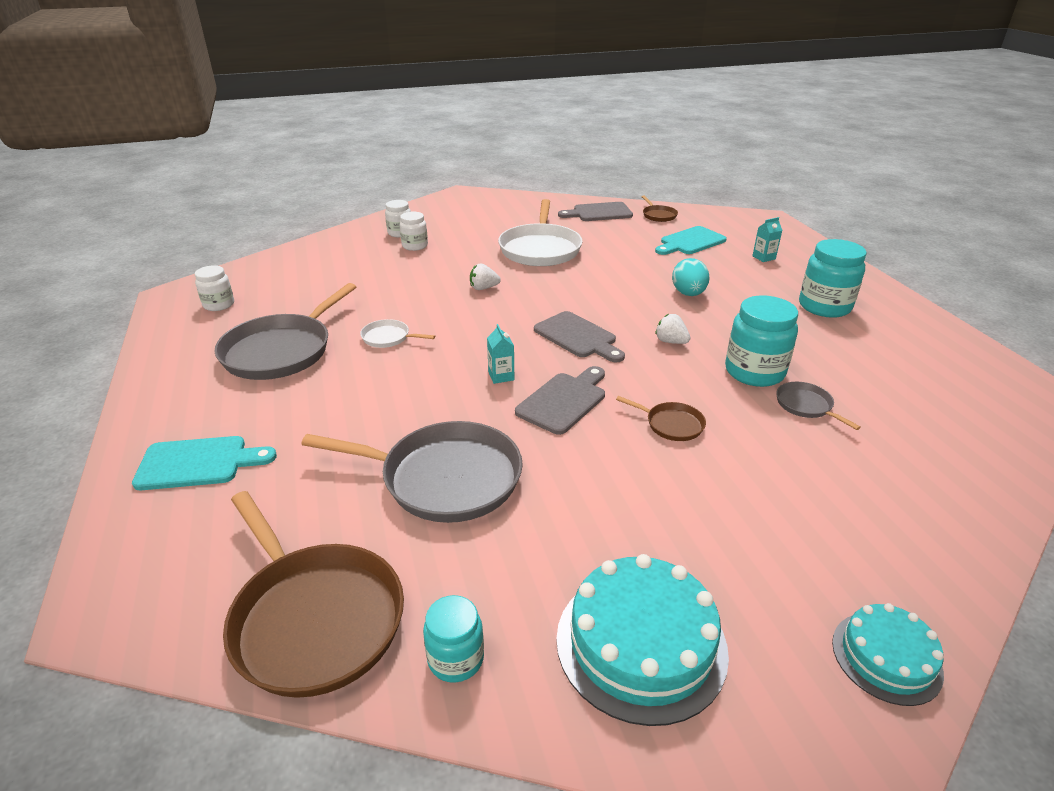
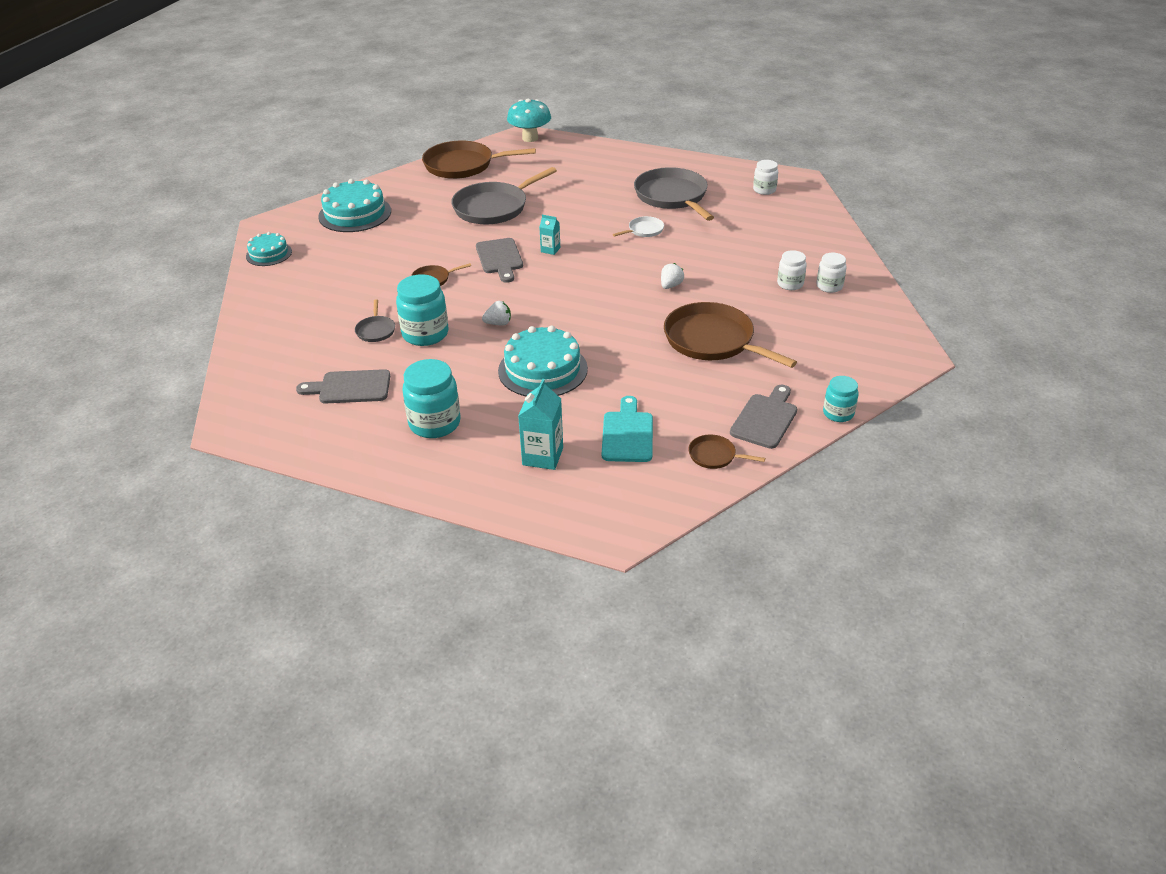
camera: 130 degrees right, 5 degrees up
(117, 592) = (530, 138): none -> turquoise mushroom
(198, 463) = (590, 160): turquoise cutting board -> none
(456, 659) = (406, 182): turquoise jar -> turquoise jar (838, 413)
(540, 249) = (712, 340): white pan -> brown pan
(578, 337) = (554, 292): grey cutting board -> grey cutting board (350, 387)
(688, 294) = (542, 370): turquoise egg -> turquoise cake
(763, 257) = (542, 456): turquoise carton -> turquoise carton, size x1.74
(806, 405) = (376, 330): grey pan -> grey pan turned 75 degrees clockwise

